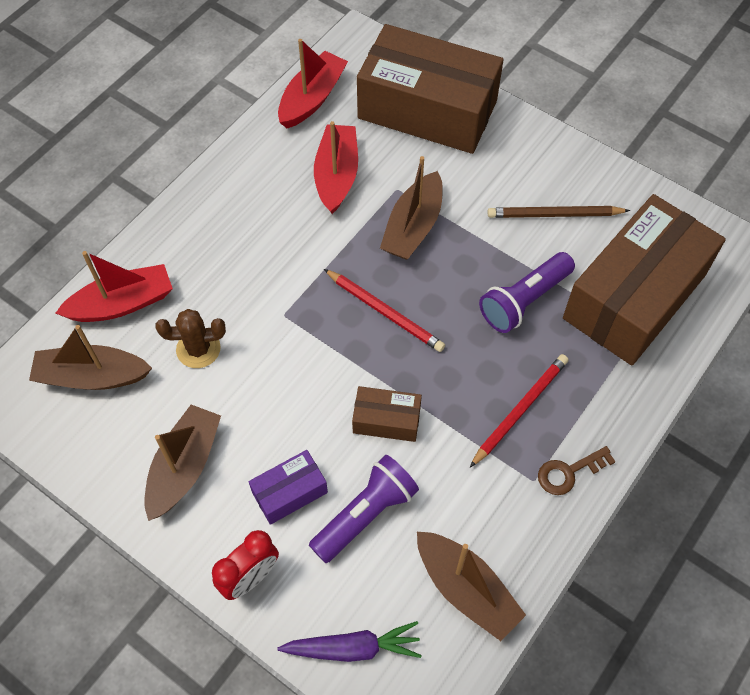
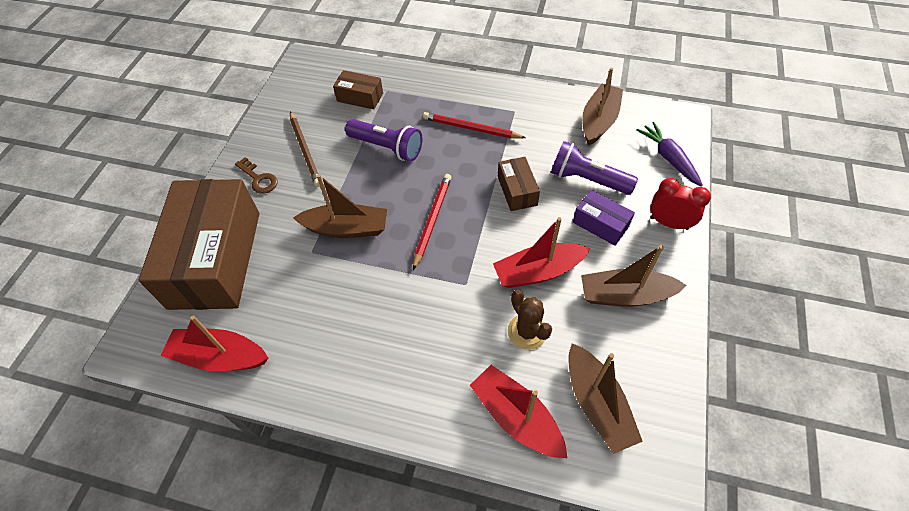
camera: 110 degrees left, 5 degrees down
(336, 175) = (310, 300): red boat -> red boat (538, 272)
(569, 472) = (499, 98): brown key -> brown key (259, 179)
(634, 296) = (360, 97): brown box -> brown box, size x0.43

